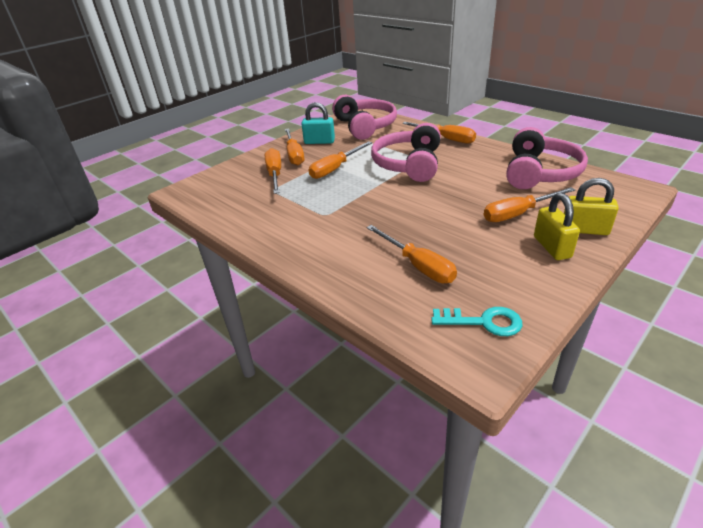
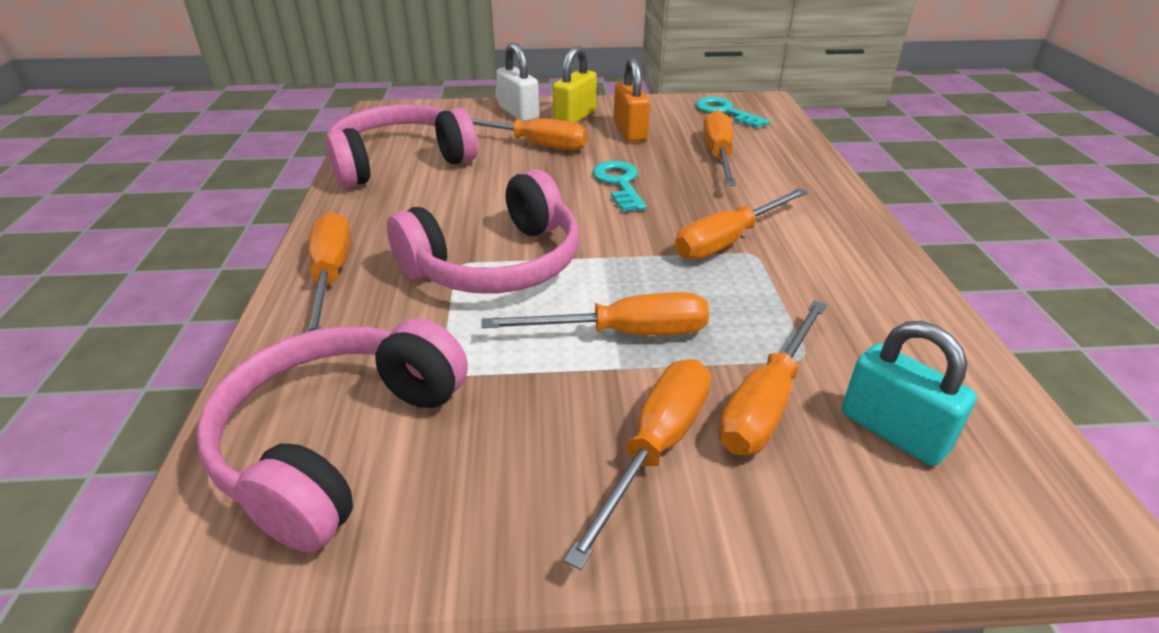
camera: 140 degrees left, 0 degrees up
(319, 142) = (531, 462): turquoise padlock -> turquoise padlock (893, 431)
(342, 214) = (728, 241): none -> orange screwdriver
(432, 215) = (619, 183): none -> turquoise key
(498, 255) = (630, 131): none -> orange padlock
(584, 230) = (518, 113): yellow padlock -> white padlock

